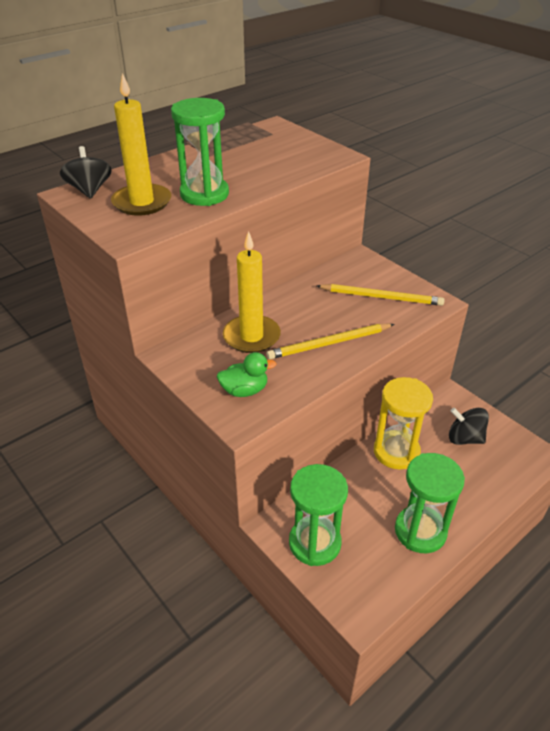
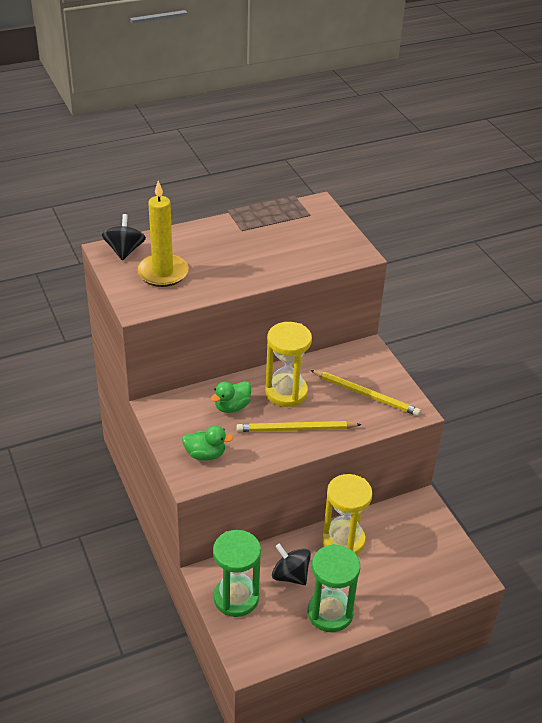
camera: 15 degrees right, 0 degrees up
(204, 194) = (218, 275): green hourglass -> none
(251, 336) = (232, 407): yellow candle -> green duck
(301, 311) = (286, 392): none -> yellow hourglass
(464, 438) = (413, 544): black spinning top -> black spinning top (290, 575)

